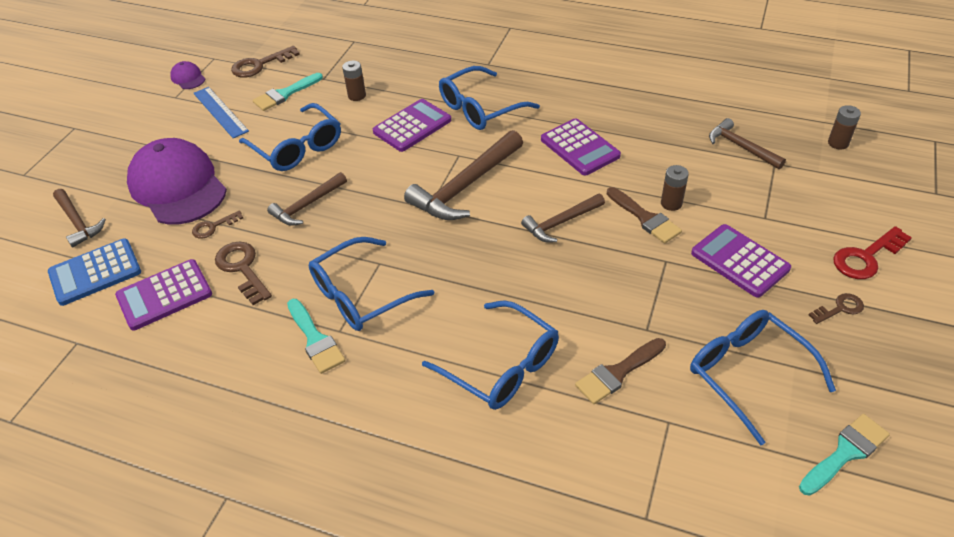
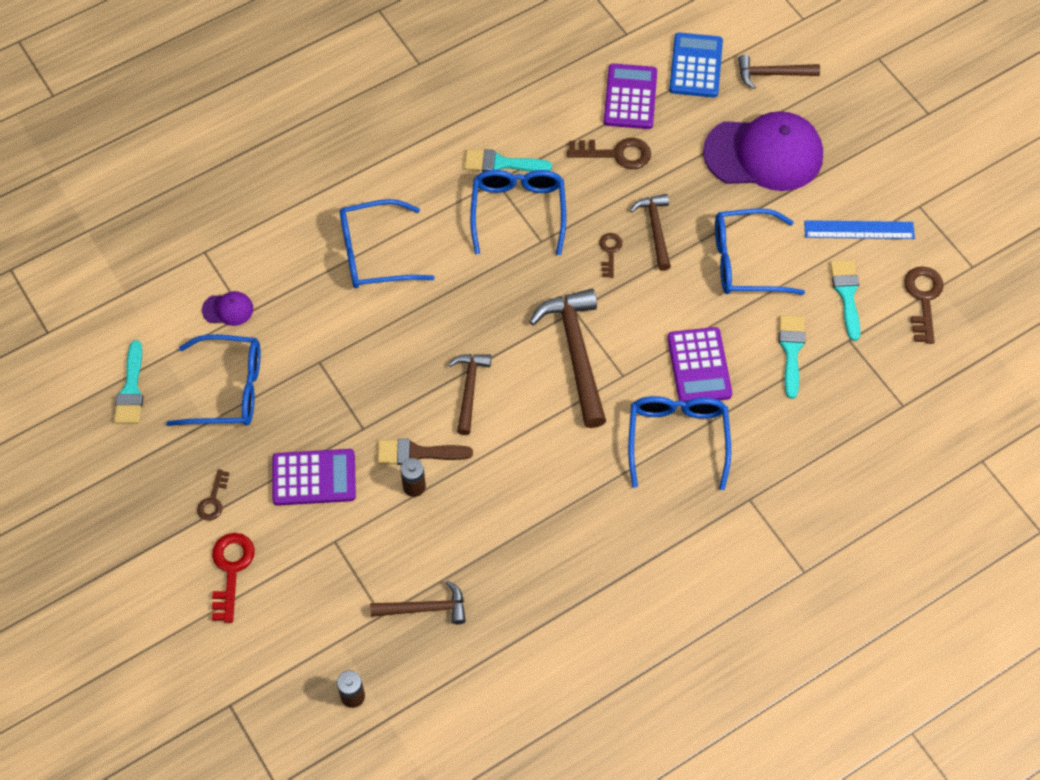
camera: 125 degrees right, 15 degrees up
(188, 78) = (948, 229): purple cap -> purple cap (228, 309)
(213, 227) = (685, 156): brown key -> brown key (610, 252)
(357, 95) = (791, 351): brown battery -> turquoise brush
(579, 148) = (545, 476): purple calculator -> none
(618, 373) = (304, 315): brown brush -> none

